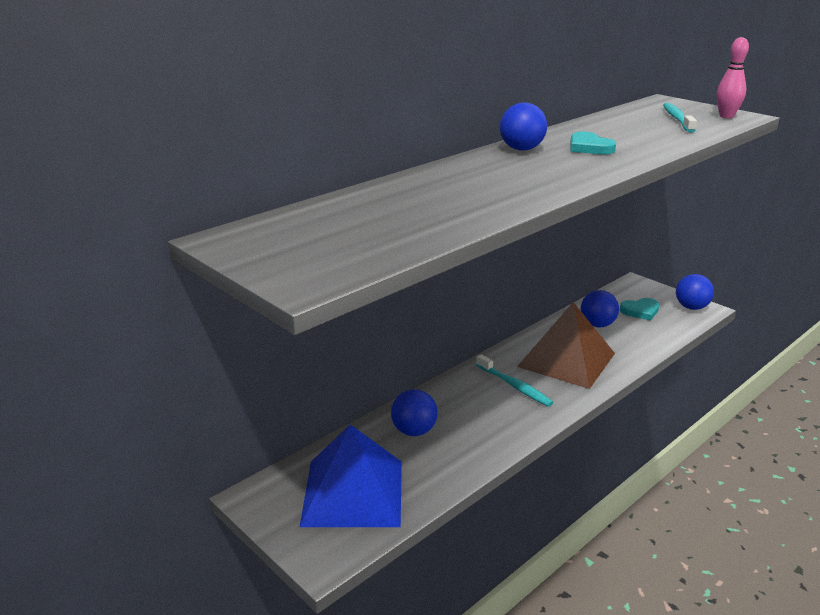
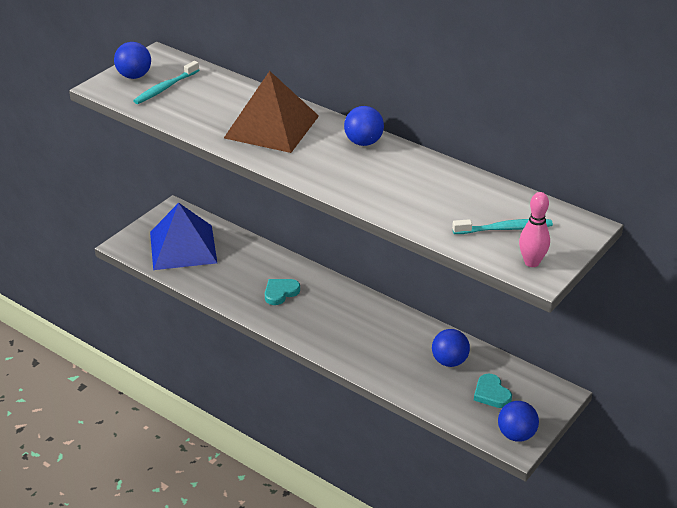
camera: 80 degrees right, 10 degrees up
(414, 431) = (252, 265): blue ball -> blue ball (134, 76)
(514, 386) = (324, 311): turquoise toothbrush -> turquoise toothbrush (165, 88)
(566, 360) = (375, 340): brown pyramid -> brown pyramid (271, 127)
(589, 147) = (380, 175): turquoise heart -> turquoise heart (280, 292)

